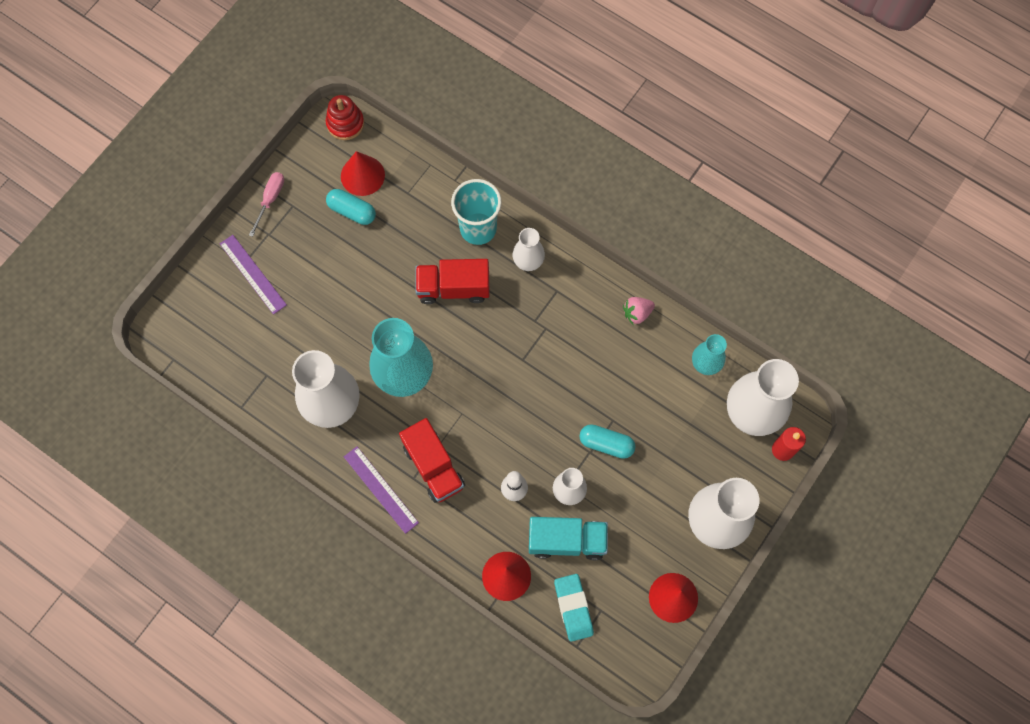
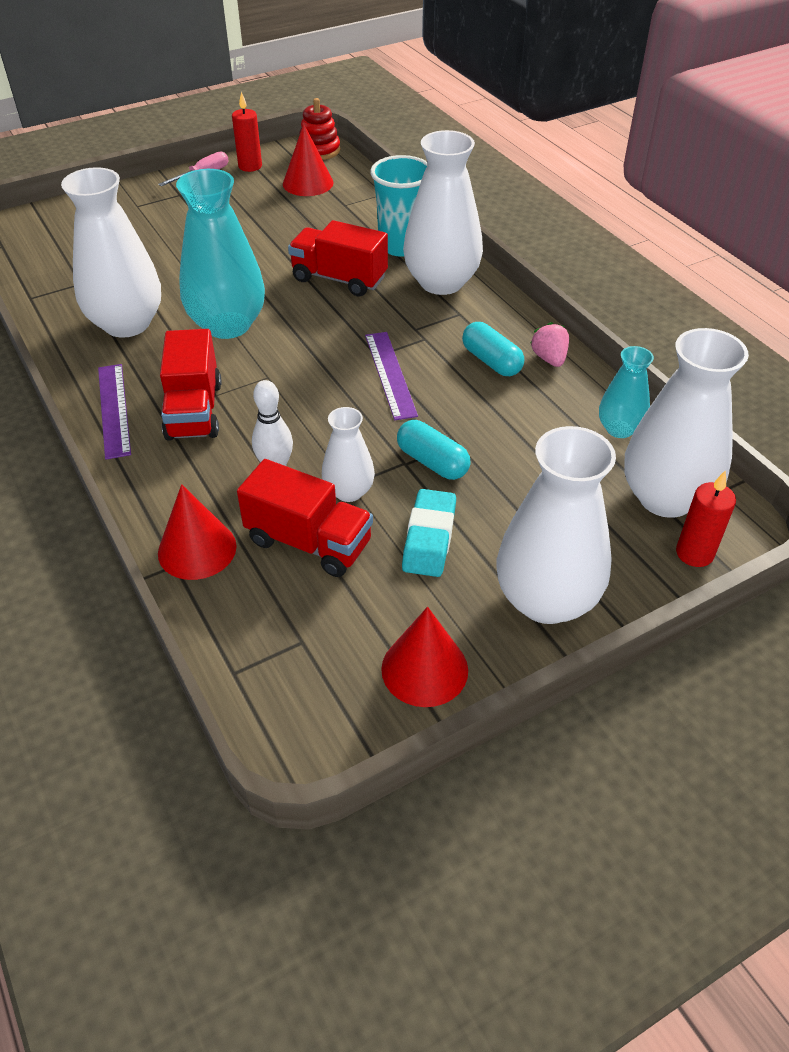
camera: 25 degrees right, 25 degrees down
(253, 274) = (139, 214): purple ruler -> purple ruler (390, 374)
(301, 171) = (250, 166): none -> red candle
(352, 211) = (276, 201): turquoise capsule -> turquoise capsule (491, 361)
(528, 260) = (441, 282): white vase -> white vase, size x1.88
(567, 541) = (309, 542): turquoise truck -> red truck
(573, 608) = (263, 622): turquoise eraser -> turquoise eraser (429, 538)
(637, 313) = (549, 359): pink strawberry -> pink strawberry turned 75 degrees clockwise

